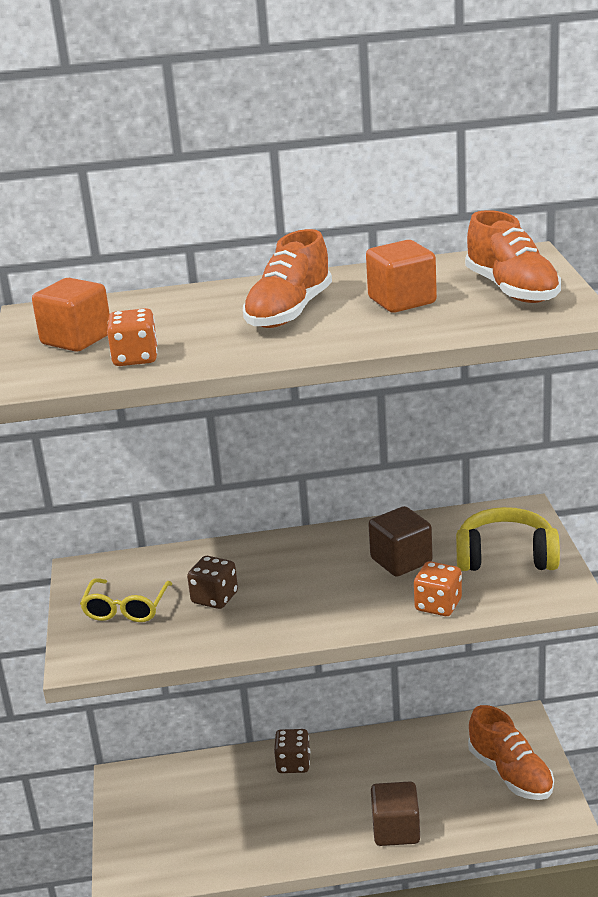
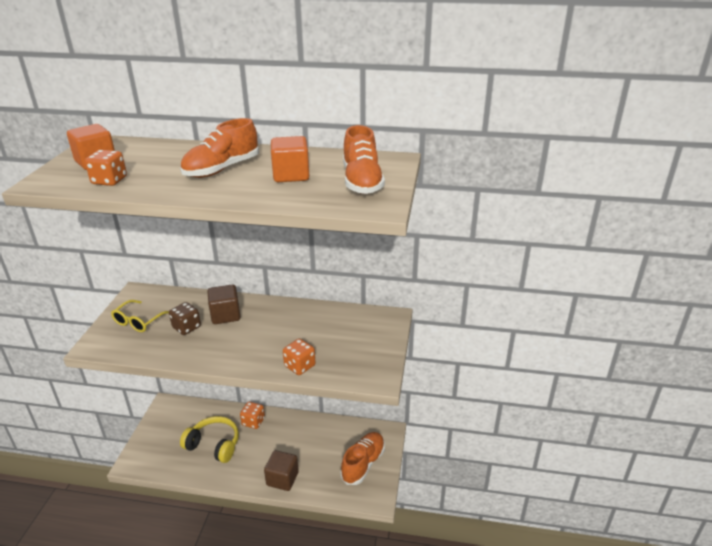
camera: 15 degrees right, 5 degrees up
(293, 763) = (253, 421): brown dice -> orange dice
(401, 561) = (300, 331): brown cube -> brown cube (225, 315)
(506, 556) = (360, 344): yellow headphones -> yellow headphones (214, 445)
(510, 774) = (363, 464): orange shoe -> orange shoe turned 135 degrees counterclockwise

